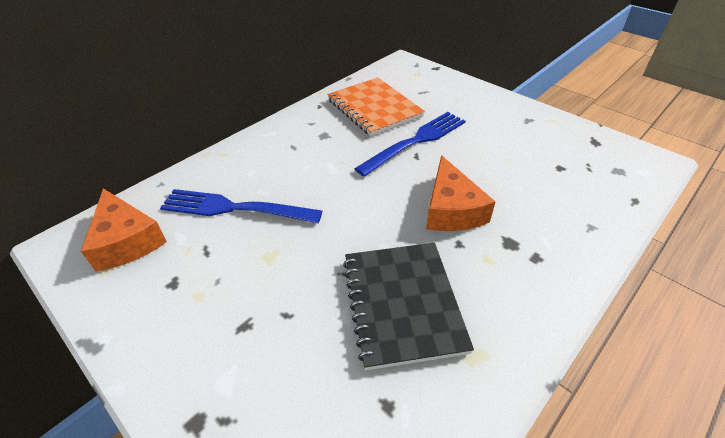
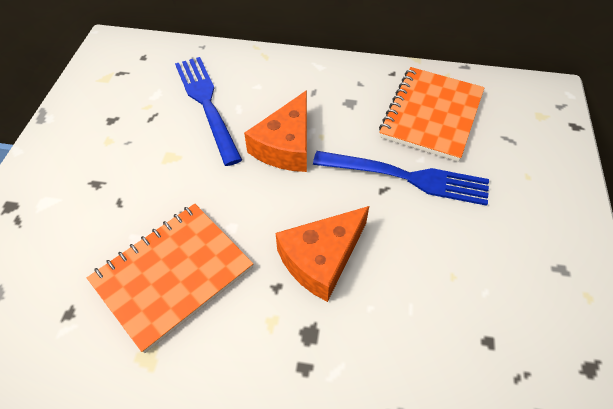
camera: 55 degrees right, 10 degrees up
(126, 241) = (134, 70): orange cheese -> orange cheese (286, 145)
(402, 303) = (173, 275): black notebook -> orange notebook

